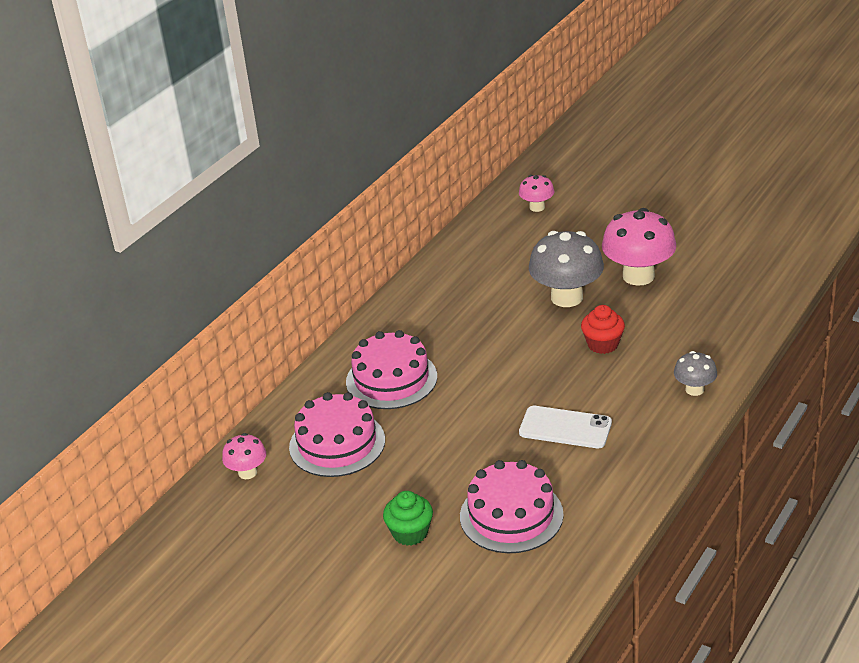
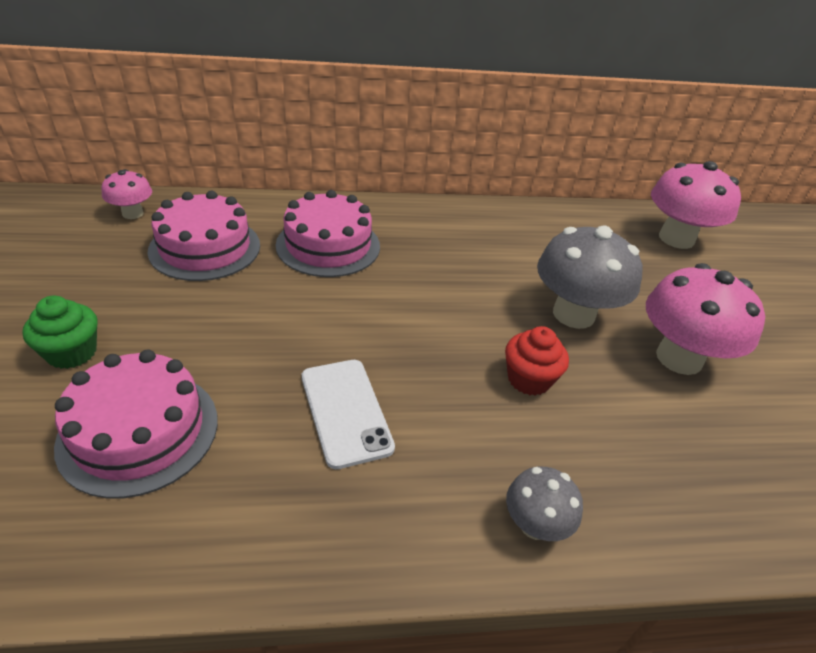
camera: 45 degrees right, 5 degrees up
(537, 207) = (676, 238): pink mushroom -> pink mushroom, size x1.90

